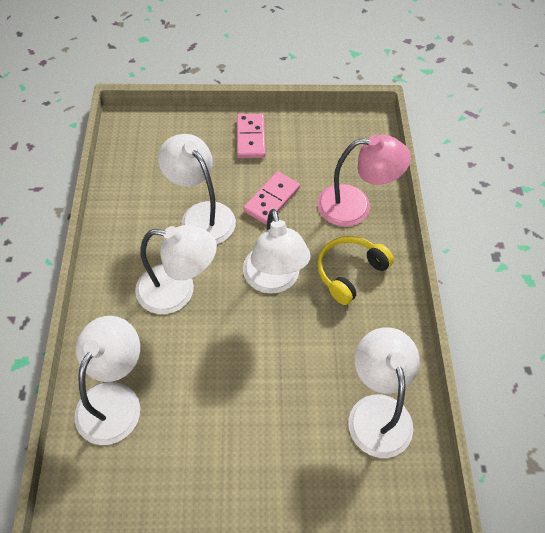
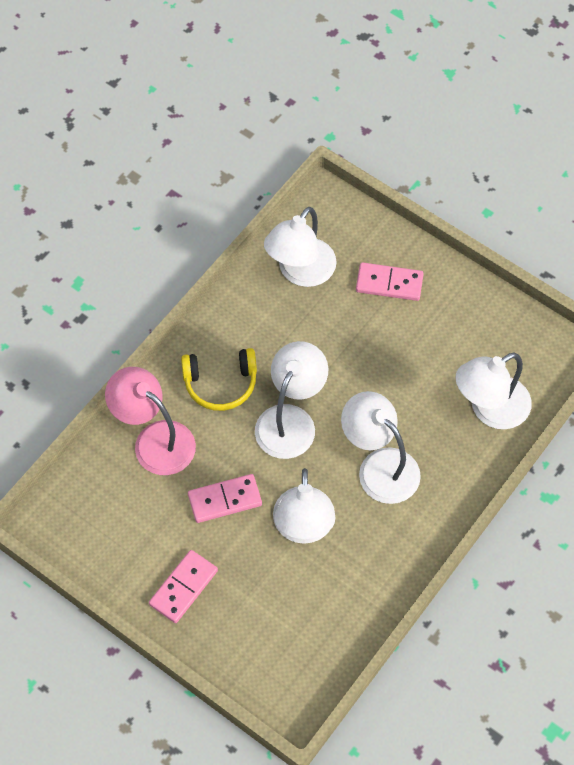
camera: 140 degrees left, 5 degrees up
(292, 460) = (389, 283): none -> pink domino

